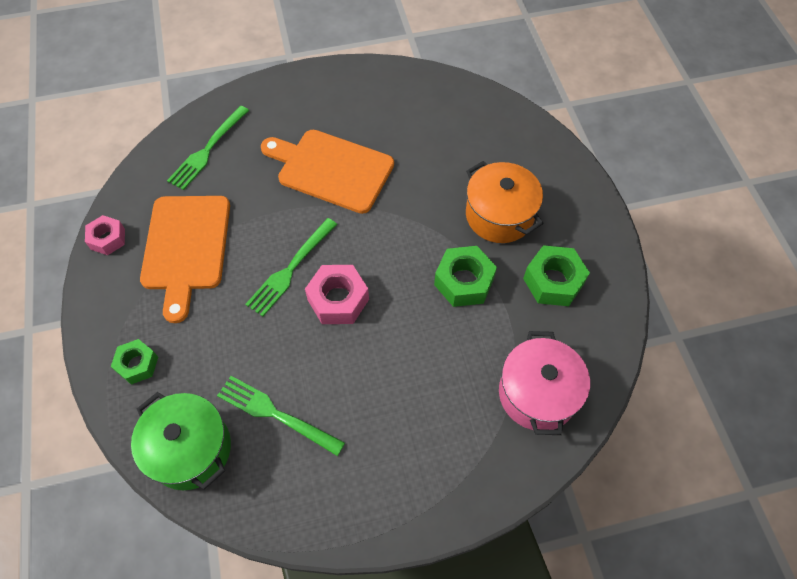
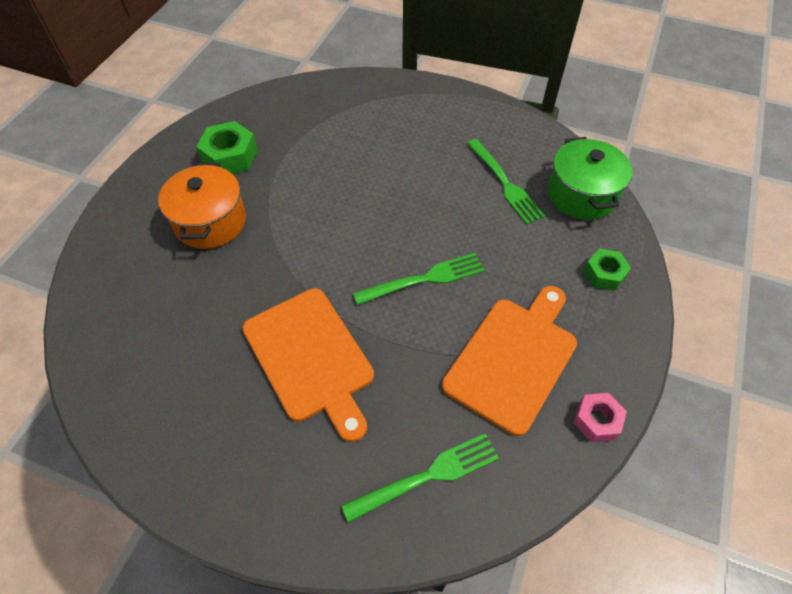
camera: 145 degrees left, 5 degrees down
(338, 299) = (402, 232): pink nut -> none
(464, 281) = (293, 191): green nut -> none
(537, 393) = (317, 107): pink pot -> none

